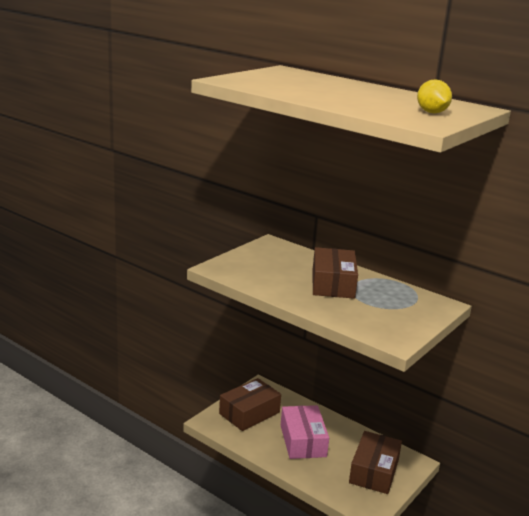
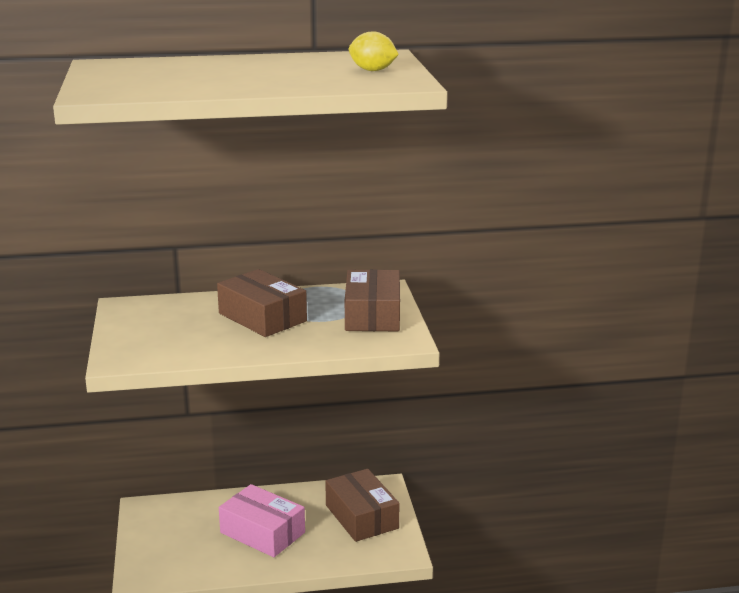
camera: 45 degrees left, 0 degrees up
(249, 413) = (170, 541): brown box -> brown box (372, 315)

